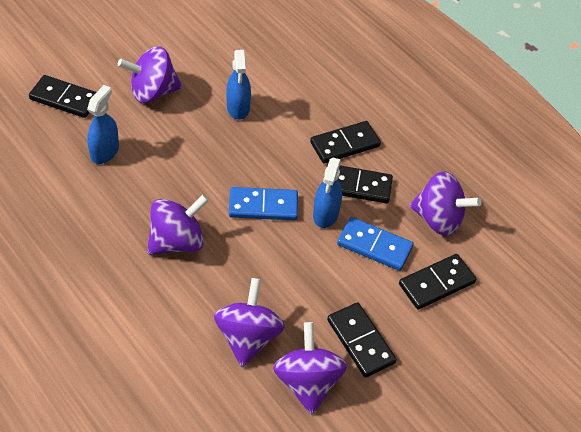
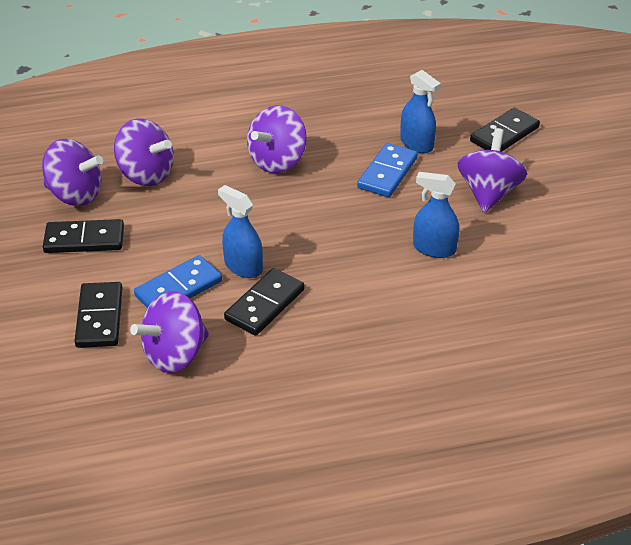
camera: 120 degrees right, 10 degrees down
(177, 241) = (277, 161): purple spinning top -> purple spinning top turned 45 degrees clockwise
(263, 206) = (283, 226): blue domino -> blue domino (387, 173)
(345, 144) = (331, 317): black domino -> none

